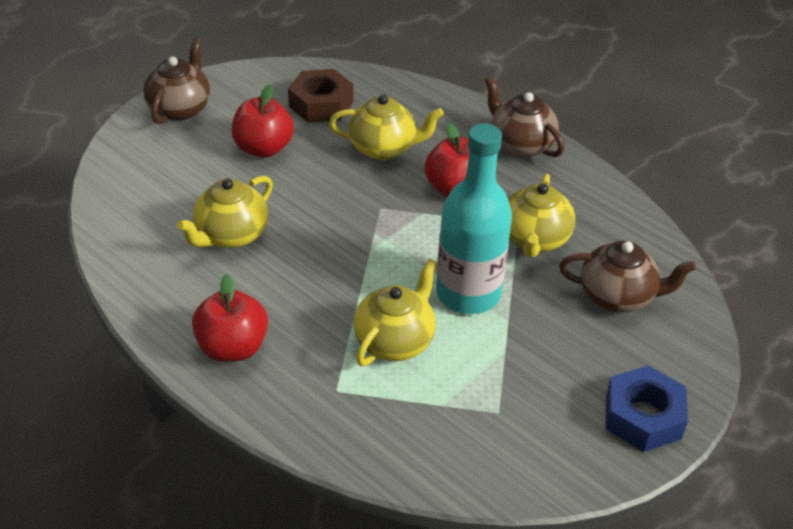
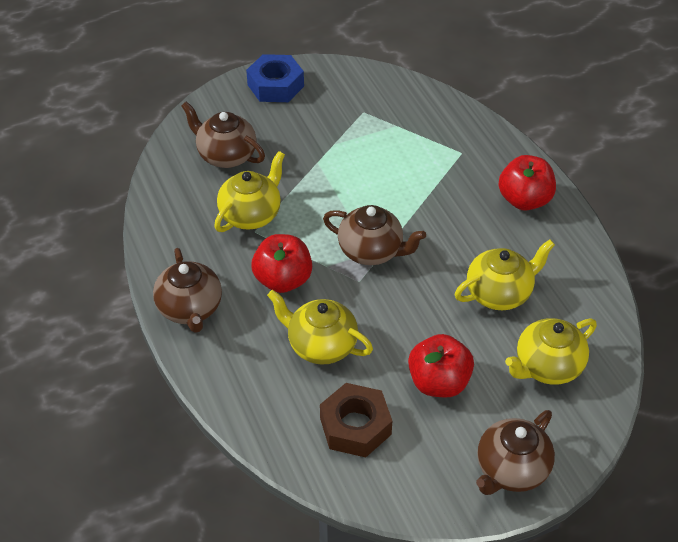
camera: 155 degrees left, 5 degrees up
(384, 239) = (371, 251): none -> brown teapot
(395, 341) = (405, 172): yellow teapot -> yellow teapot (547, 367)
(468, 293) = (332, 189): turquoise bottle -> none

